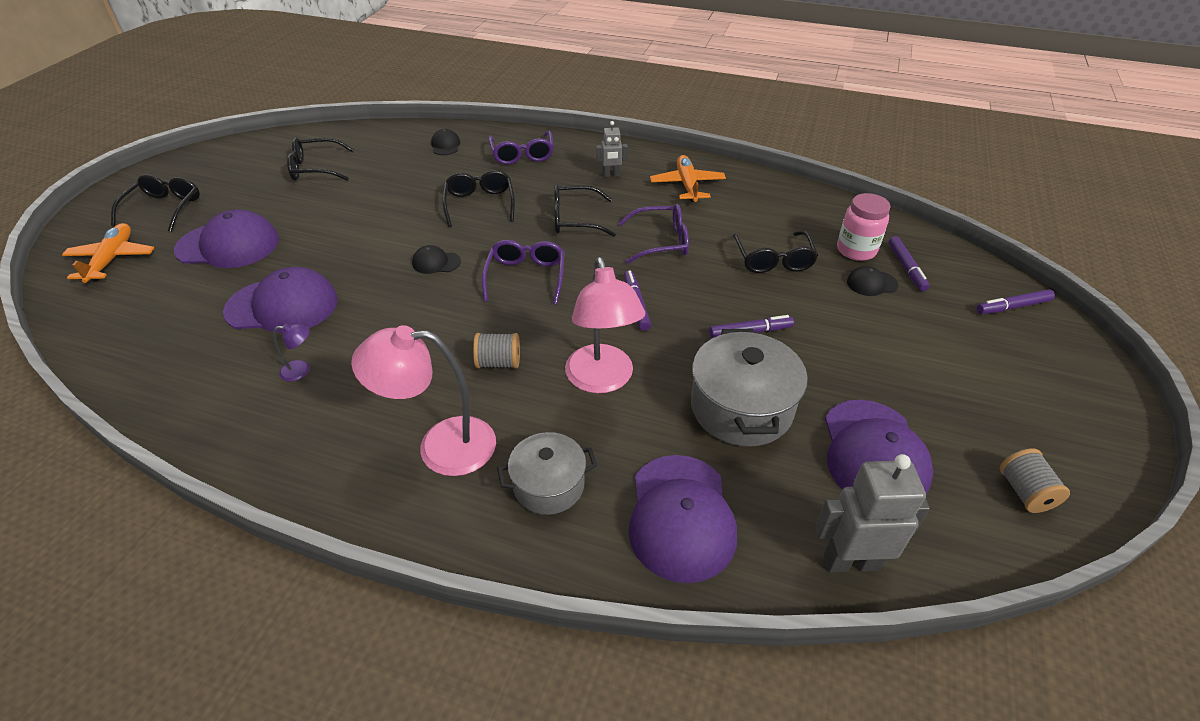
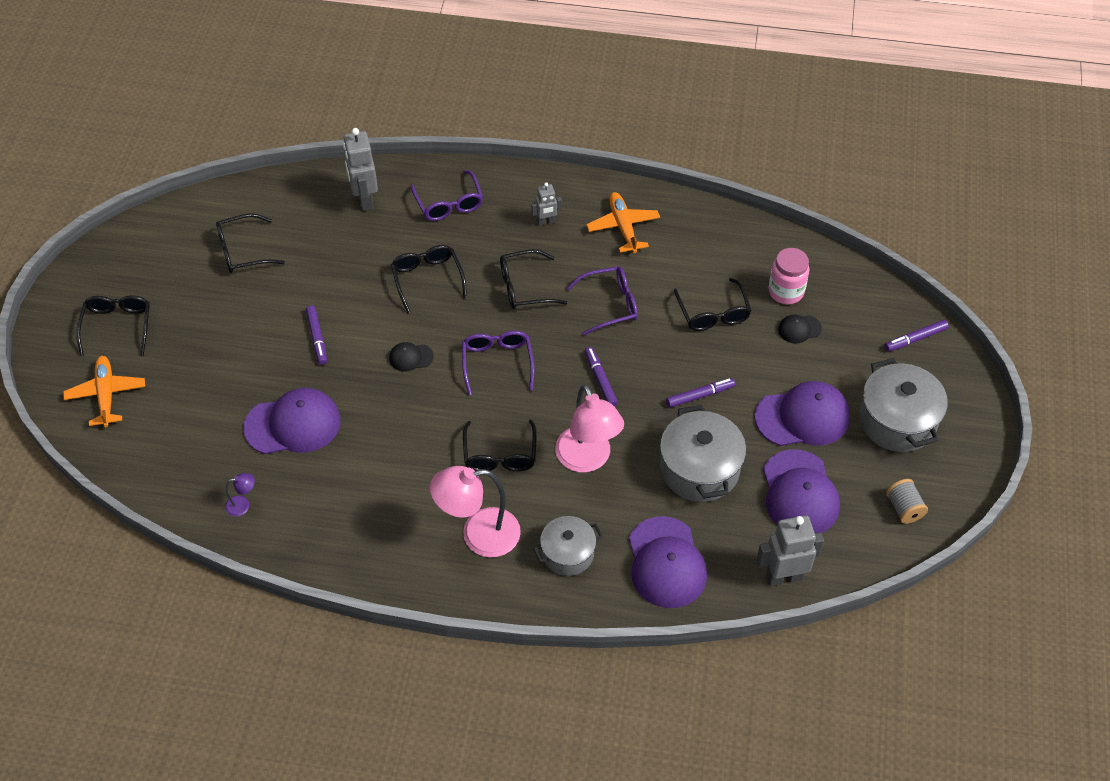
camera: 10 degrees left, 10 degrees up
(228, 245) = (207, 363): purple cap -> purple cap (802, 417)
(301, 370) = (340, 485): purple lamp -> purple lamp (243, 505)
(445, 145) = (364, 199): black cap -> grey robot
(498, 362) = (500, 455): grey spool -> black glasses
(906, 268) = (829, 307): purple marker -> purple marker (317, 338)
(1001, 386) = (897, 421): none -> grey pot

